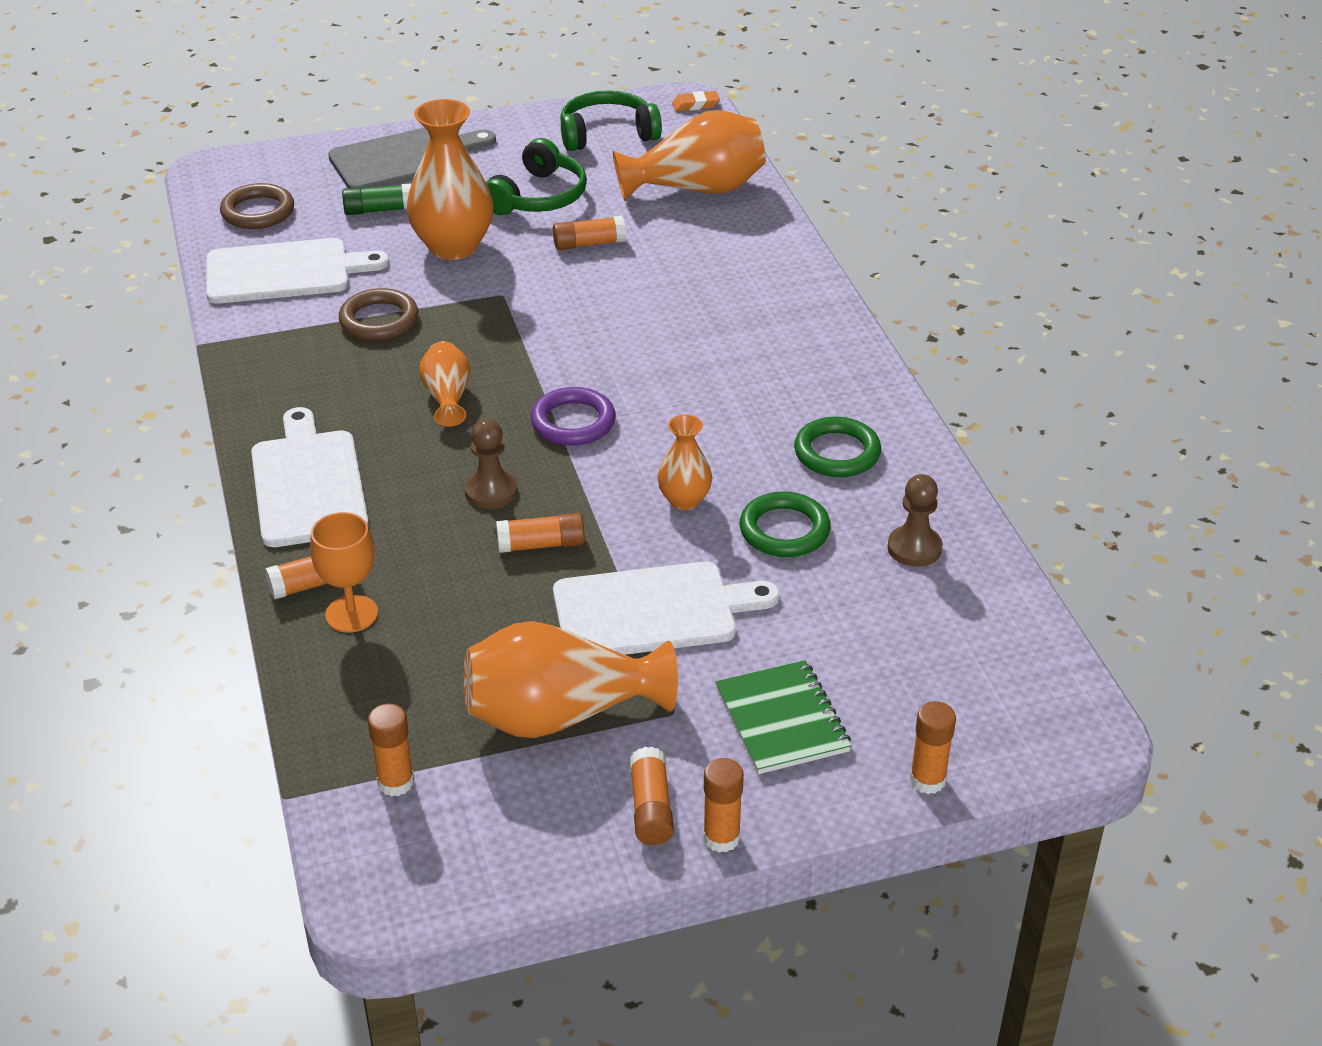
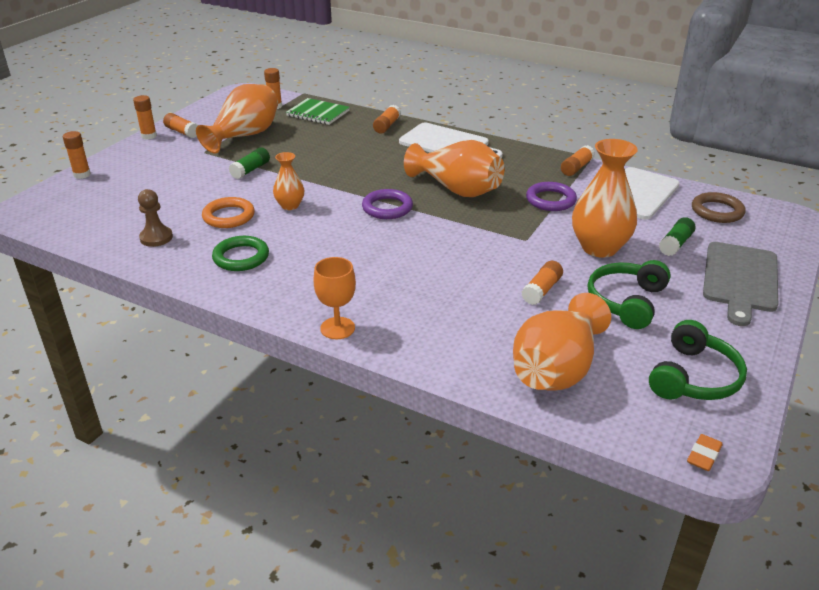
camera: 135 degrees right, 5 degrees down
(351, 614) = (359, 125): orange goblet -> orange goblet (337, 328)
(379, 320) = (550, 200): brown ring -> purple ring
(447, 397) = (457, 189): orange vase -> orange vase, size x1.86
(491, 491) = (376, 172): brown pawn -> none
(538, 197) = (626, 302): green headphones -> green headphones turned 45 degrees clockwise
(541, 545) = (326, 167): orange glue stick -> orange glue stick (576, 168)
(652, 611) = (250, 170): white cutting board -> green glue stick
(782, 720) = (158, 166): green notebook -> green notebook (318, 113)
(784, 530) = (229, 216): green ring -> orange ring

